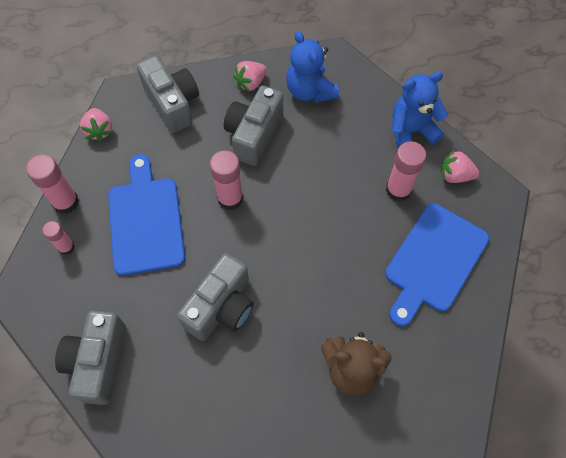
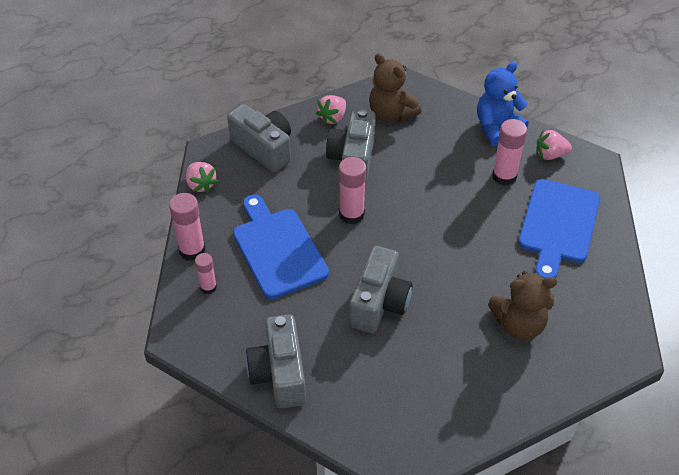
camera: 15 degrees left, 15 degrees down
(310, 91) = (391, 113): blue teddy bear -> brown teddy bear

